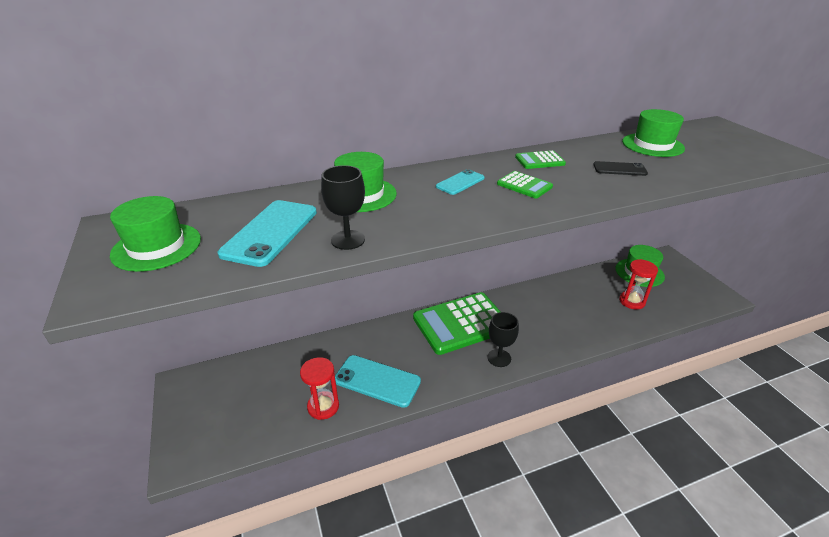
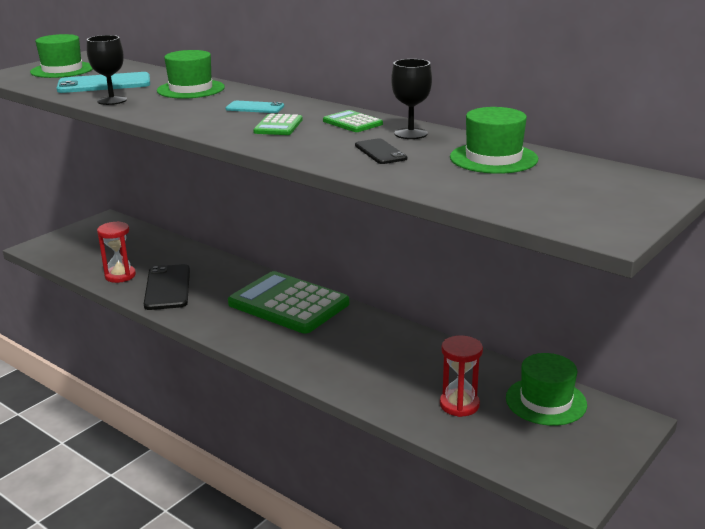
camera: 60 degrees right, 10 degrees down
(377, 381) = (167, 287): turquoise phone -> black phone
(499, 358) = (252, 337): black goblet -> black goblet (410, 134)

